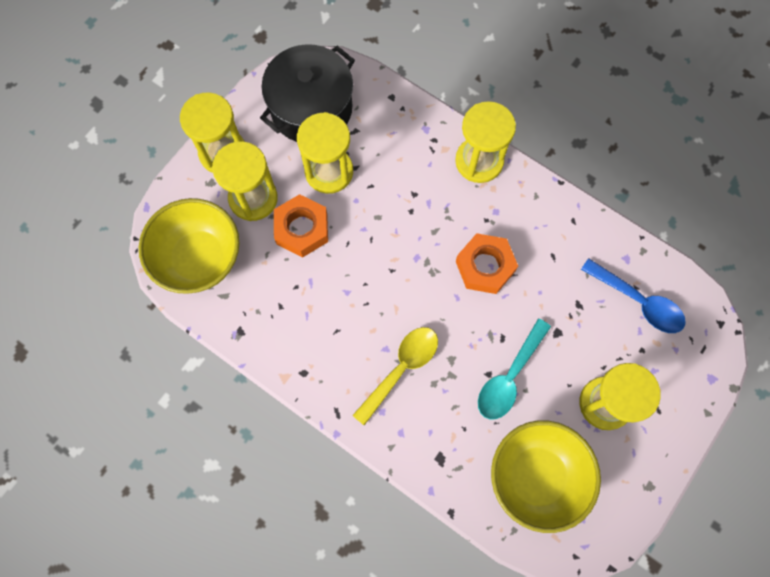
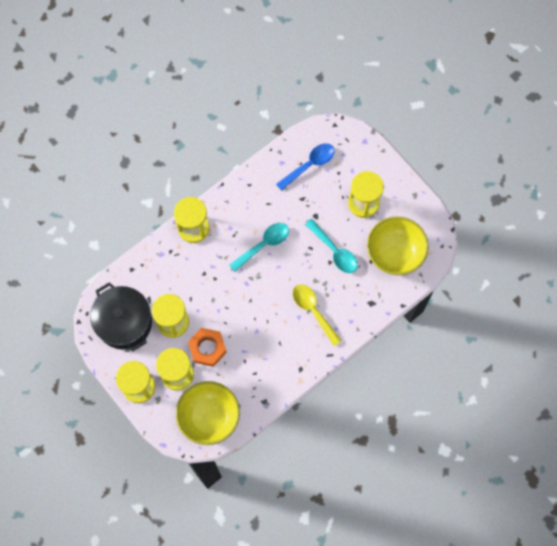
camera: 75 degrees left, 0 degrees up
(485, 266) = (263, 245): orange nut -> turquoise spoon

